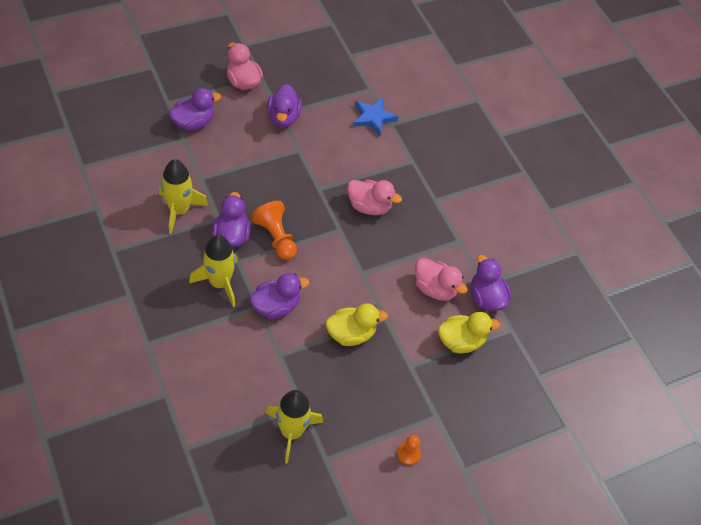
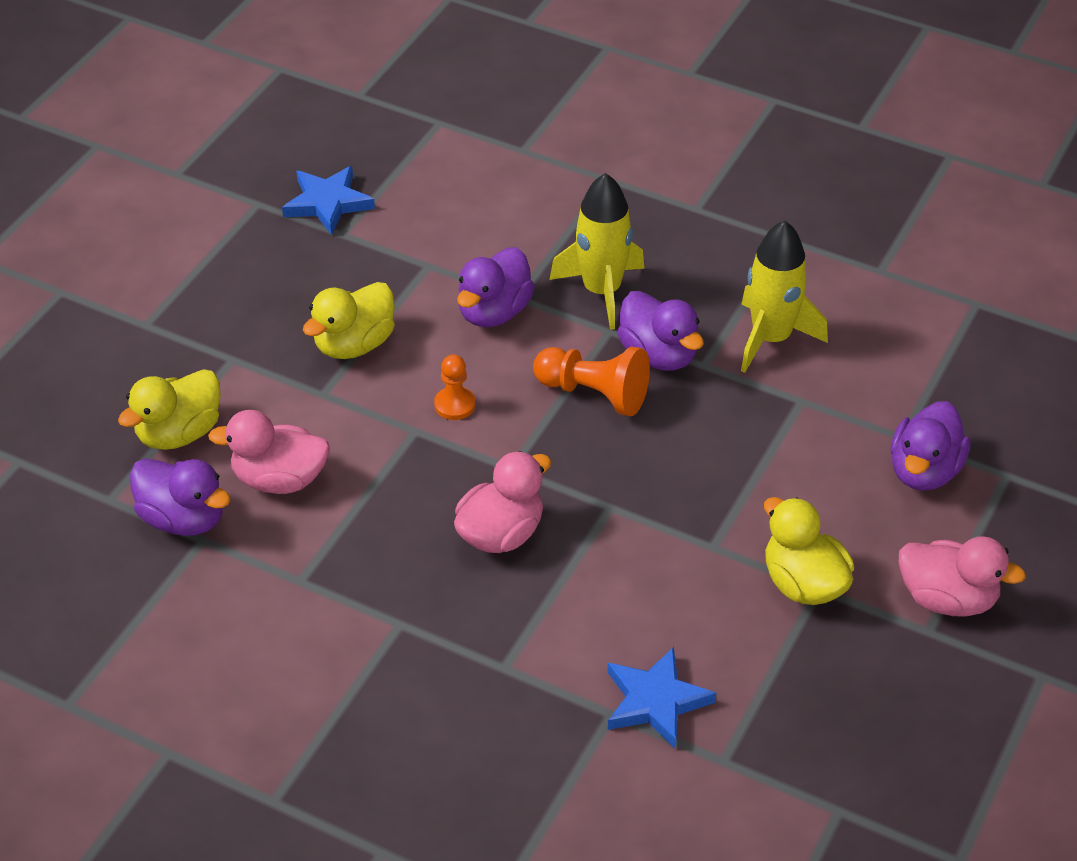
camera: 150 degrees right, 10 degrees down
(283, 117) = (803, 584): purple duck -> yellow duck
(291, 432) = (327, 203): yellow rocket -> blue star
(369, 206) = (501, 534): pink duck -> pink duck turned 150 degrees clockwise
(408, 453) = (152, 266): orange pawn -> orange pawn (455, 405)

